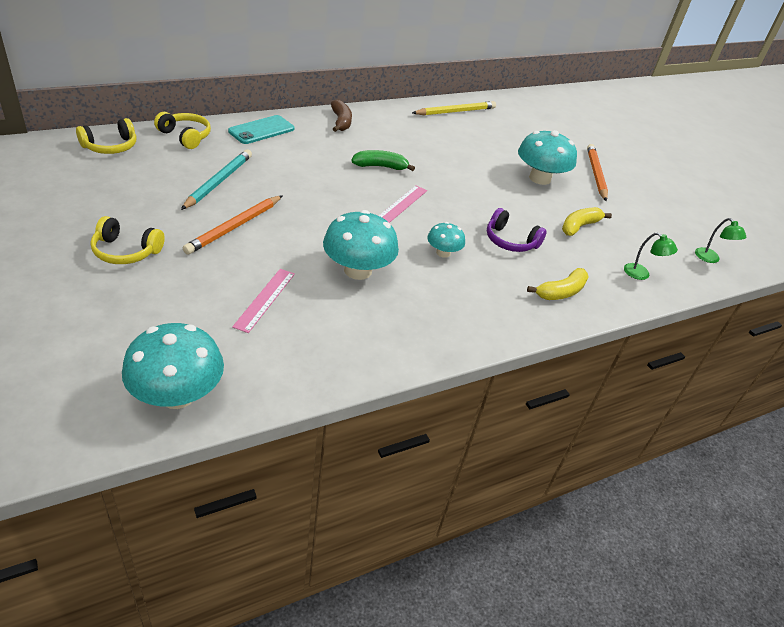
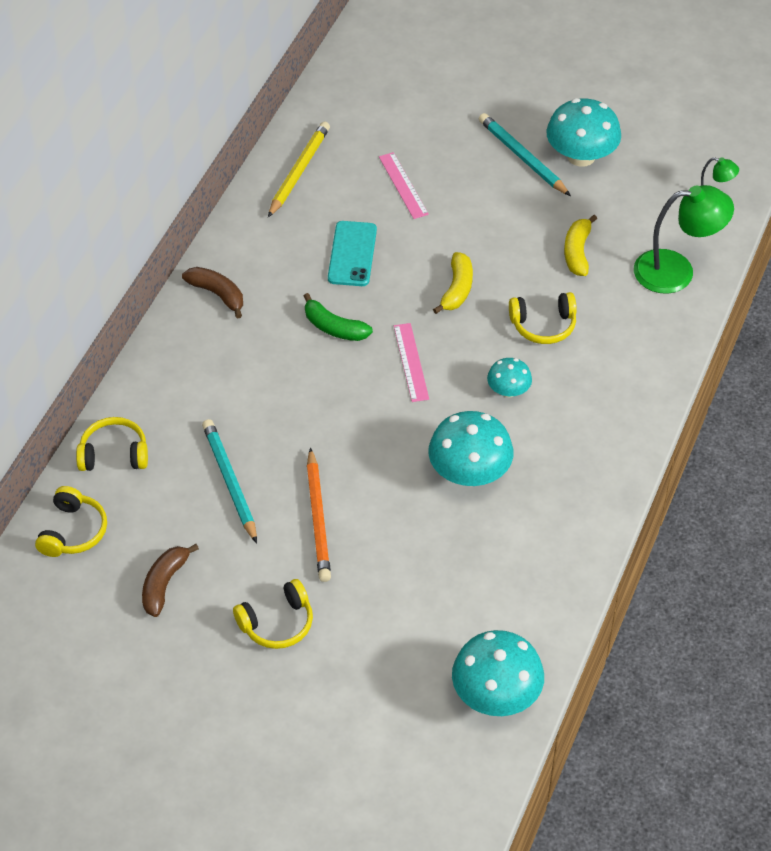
camera: 35 degrees left, 10 degrees up
(107, 193) = (164, 584): none -> brown banana
(261, 130) = (165, 378): turquoise phone -> turquoise phone (352, 254)
(265, 299) = (442, 566): pink ruler -> pink ruler (403, 185)
(380, 166) = (334, 327): green banana -> green banana turned 105 degrees counterclockwise
(510, 241) = (543, 325): purple headphones -> yellow headphones
(540, 178) = (482, 211): turquoise mushroom -> turquoise mushroom (581, 156)
(561, 292) = (637, 351): yellow banana -> yellow banana (457, 289)
(596, 174) = (522, 157): orange pencil -> turquoise pencil
(641, 274) = (676, 271): green lamp -> green lamp, size x2.01

